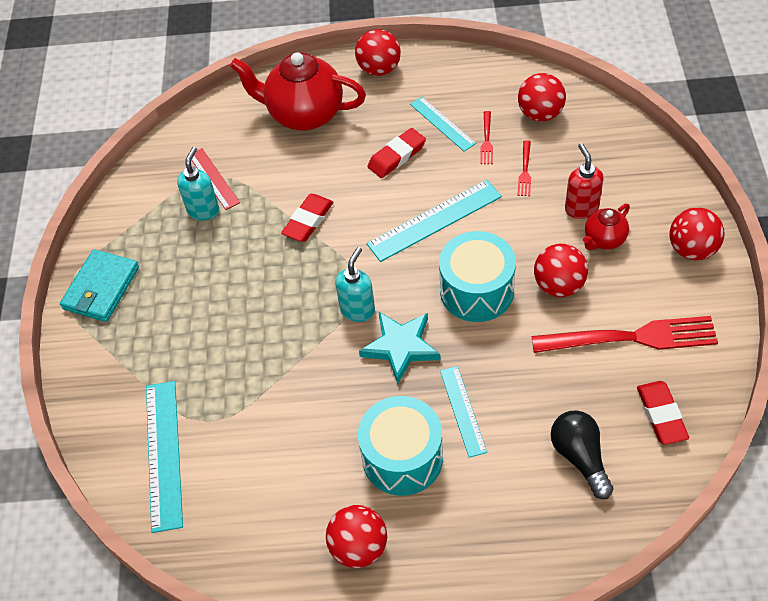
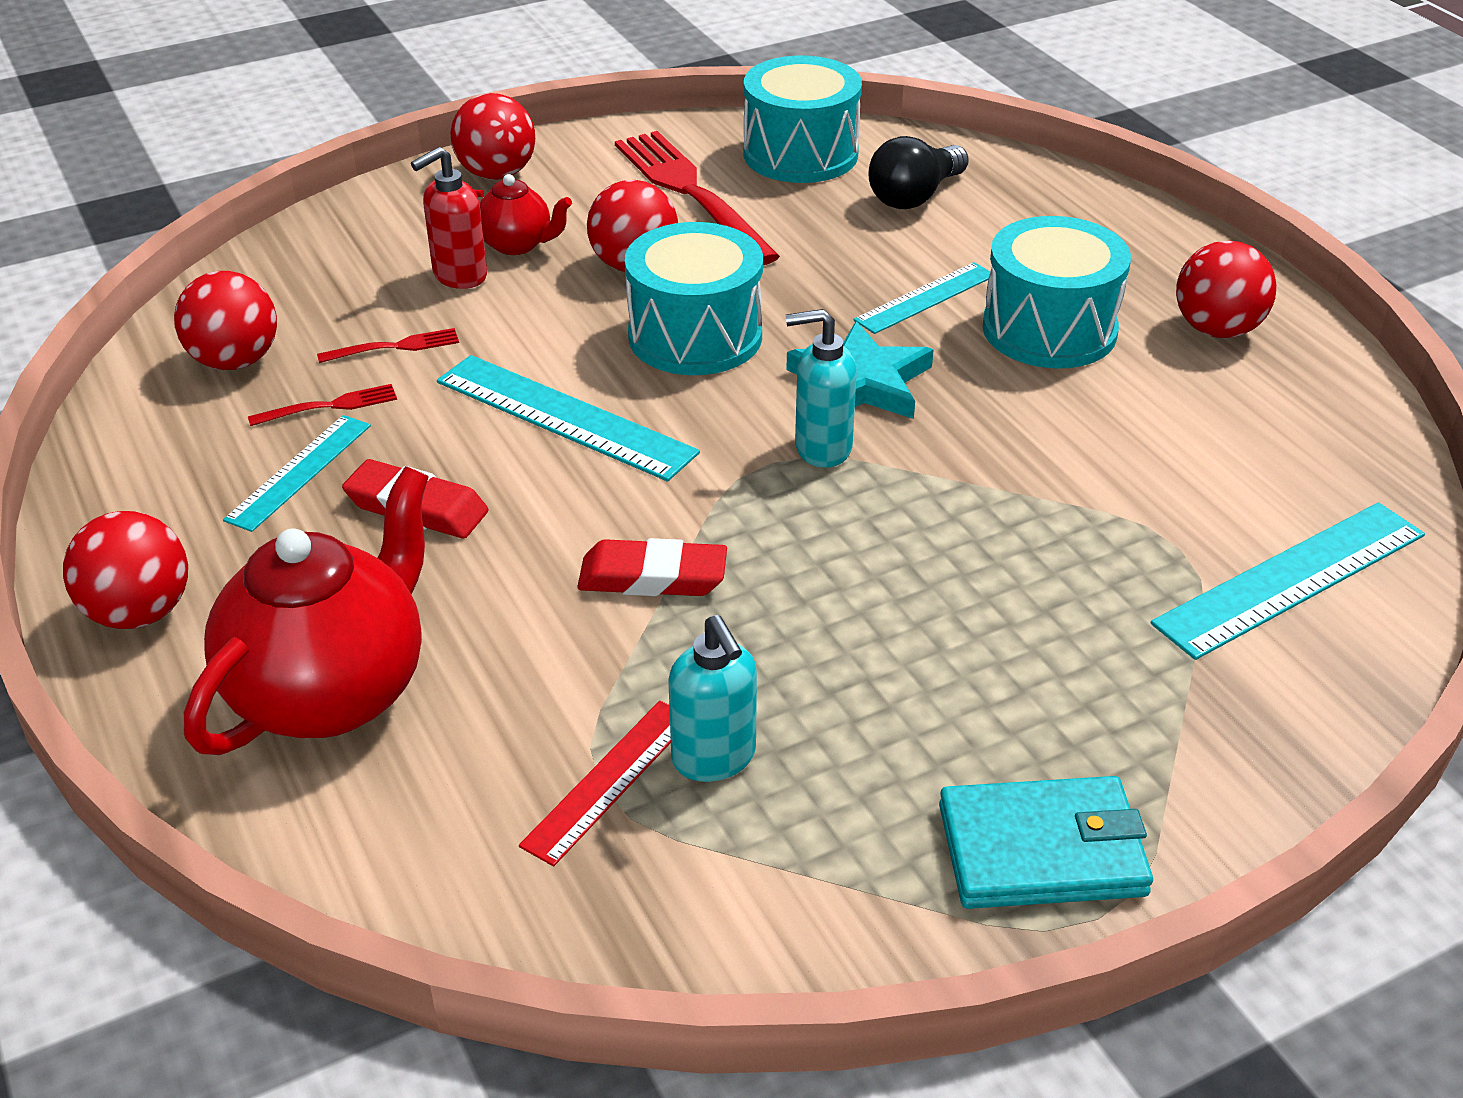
camera: 120 degrees left, 15 degrees down
(203, 210) = (714, 758): turquoise soap dispenser -> turquoise soap dispenser turned 105 degrees counterclockwise
(304, 114) = (331, 692): red teapot -> red teapot turned 135 degrees counterclockwise
(661, 415) = (800, 154): red eraser -> turquoise drum

